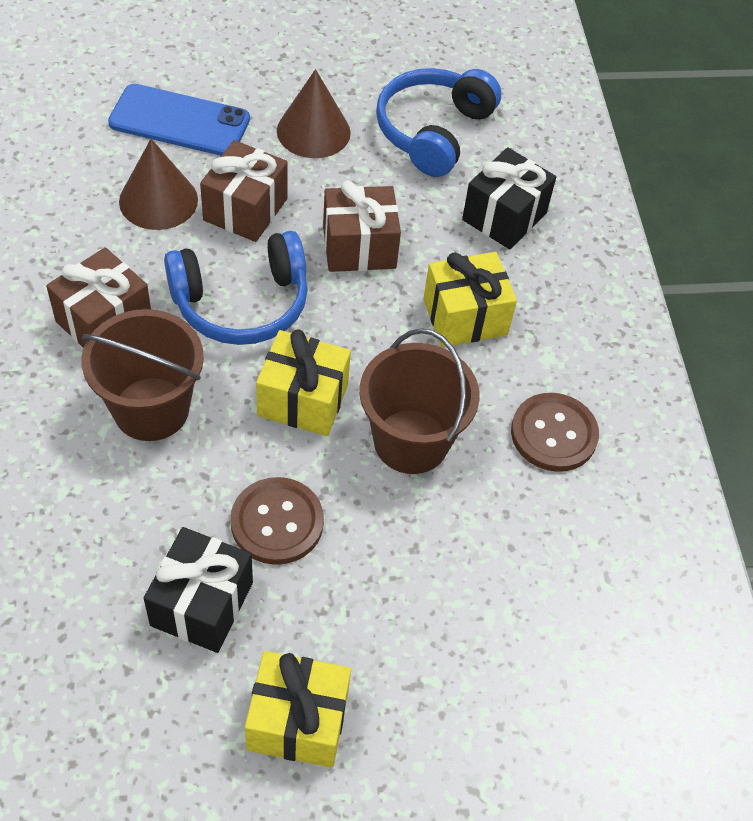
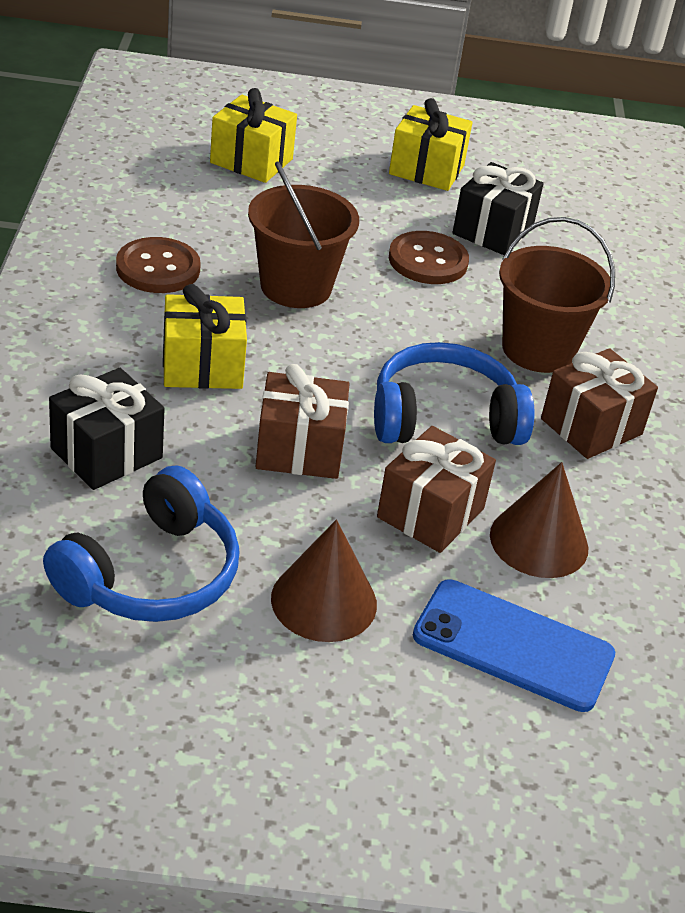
camera: 170 degrees left, 15 degrees down
(303, 400) = (391, 331): yellow gift -> yellow gift (251, 161)

